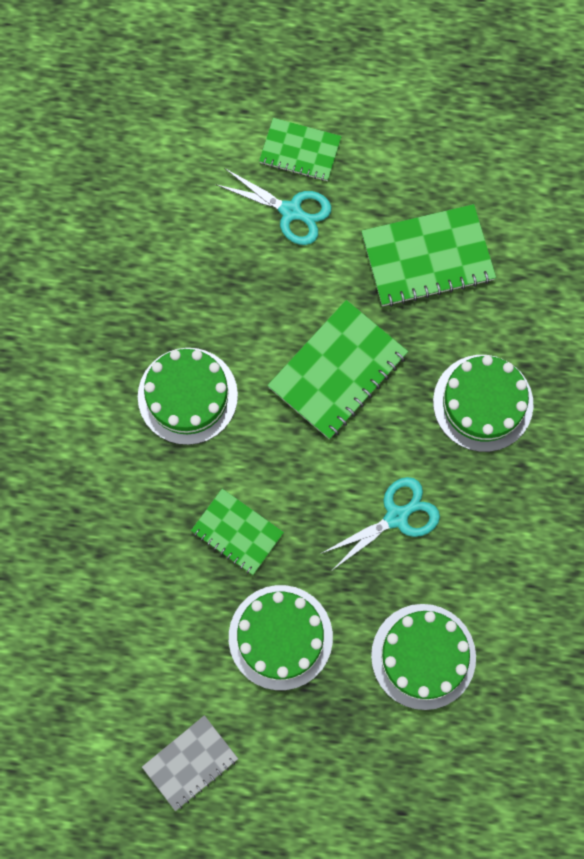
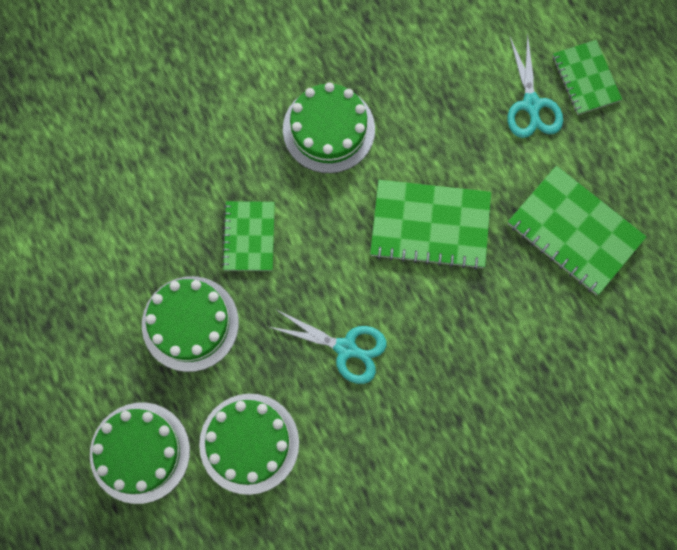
camera: 55 degrees right, 0 degrees up
(190, 762) = (51, 321): grey notebook -> none
(483, 403) = (487, 354): green cake -> green cake (140, 452)

